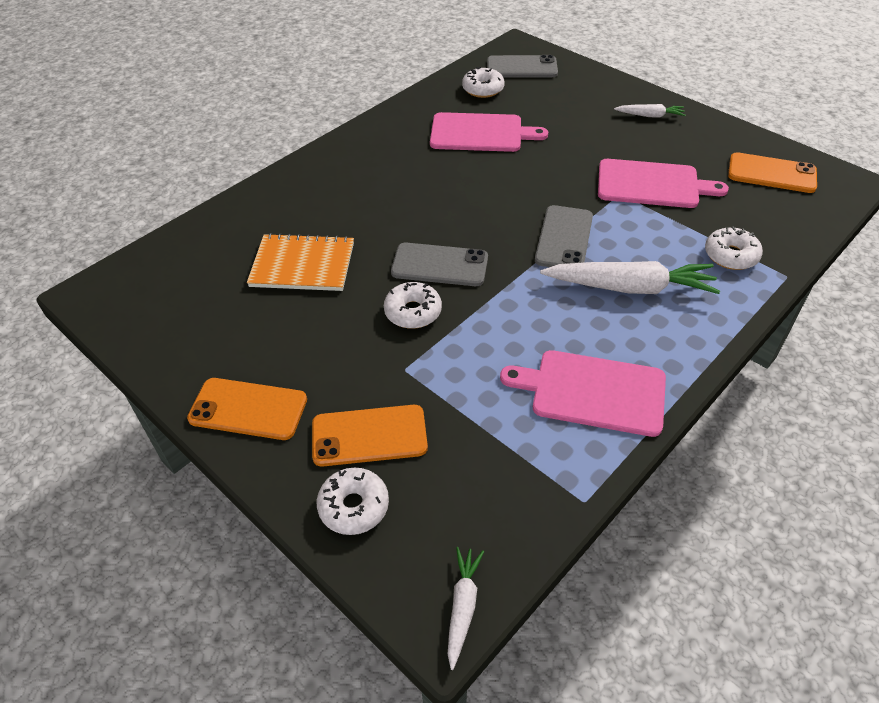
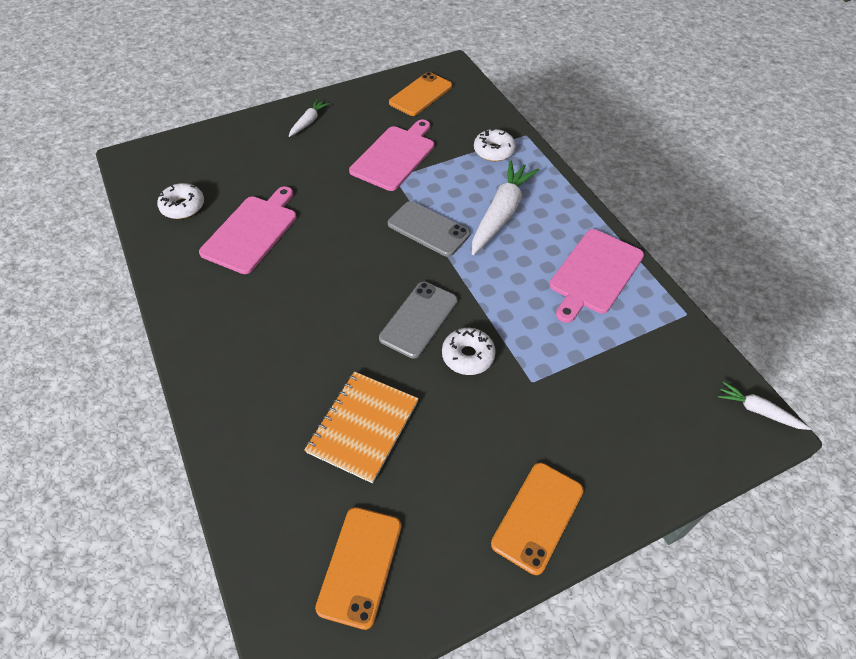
camera: 70 degrees left, 5 degrees up
(354, 506) = (663, 456): white donut -> none
(369, 436) = (596, 427): orange phone -> orange phone (360, 566)
(522, 67) = (171, 168): grey phone -> none

